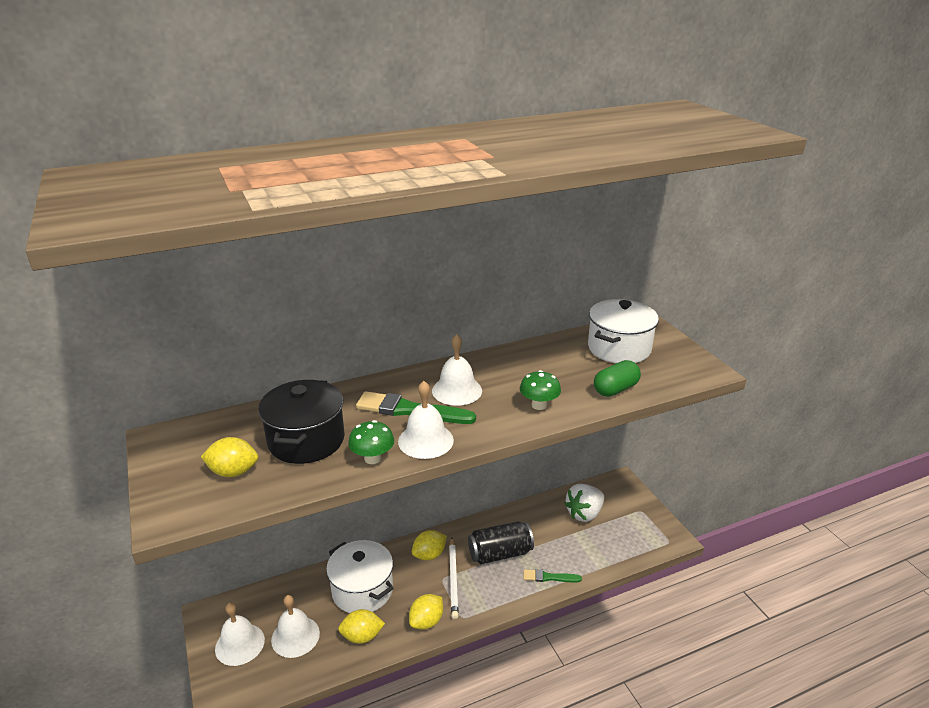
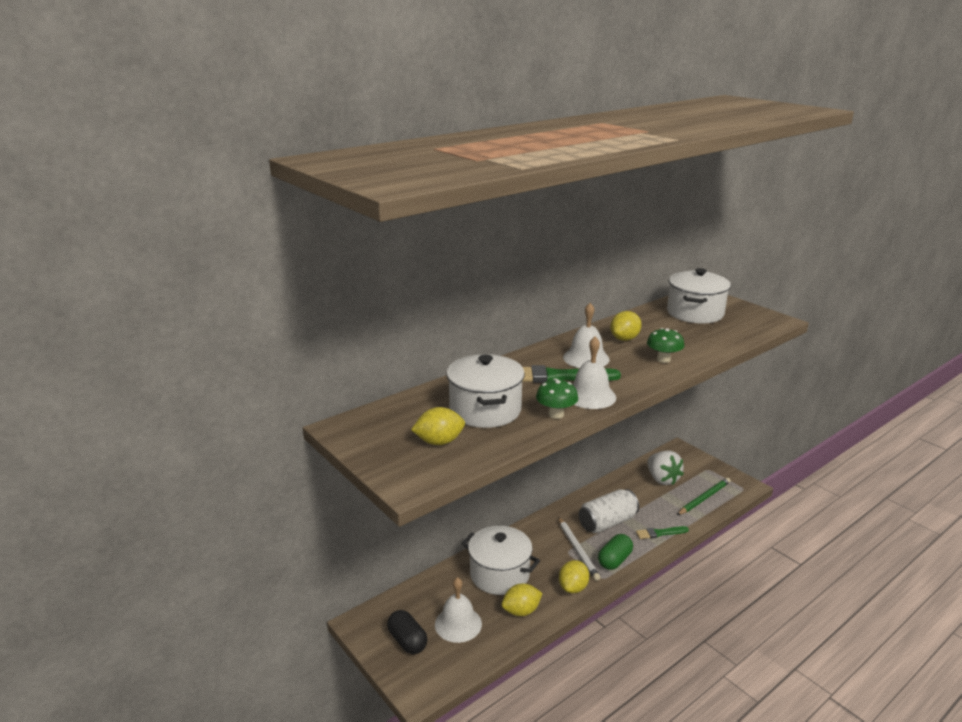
camera: 15 degrees left, 5 degrees down
(240, 644) = (407, 641): white bell -> black capsule
(306, 440) = (485, 410): black pot -> white pot
(429, 555) = (545, 535): yellow lemon -> yellow lemon (624, 339)
(500, 553) = (607, 522): black can -> white can
(584, 513) = (662, 479): white strawberry -> white strawberry turned 60 degrees counterclockwise
(615, 389) = (715, 341): green capsule -> green capsule (614, 560)
(618, 545) = (704, 498): none -> green pencil

